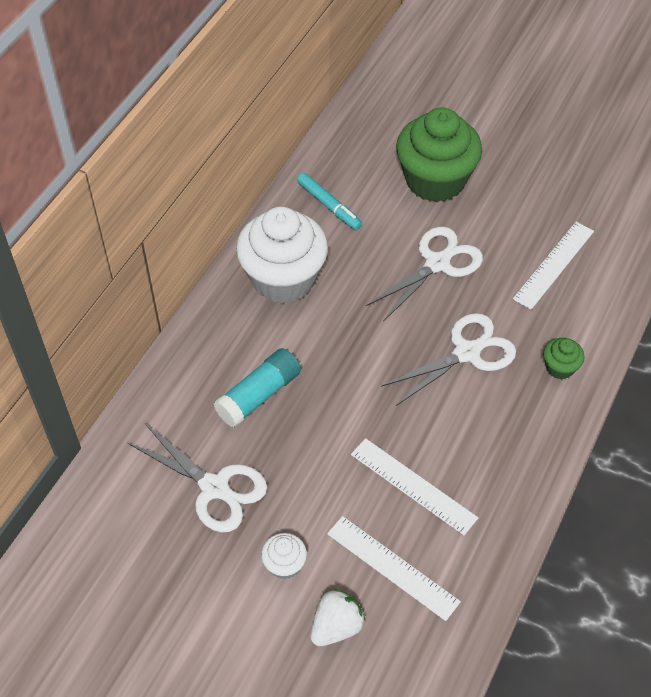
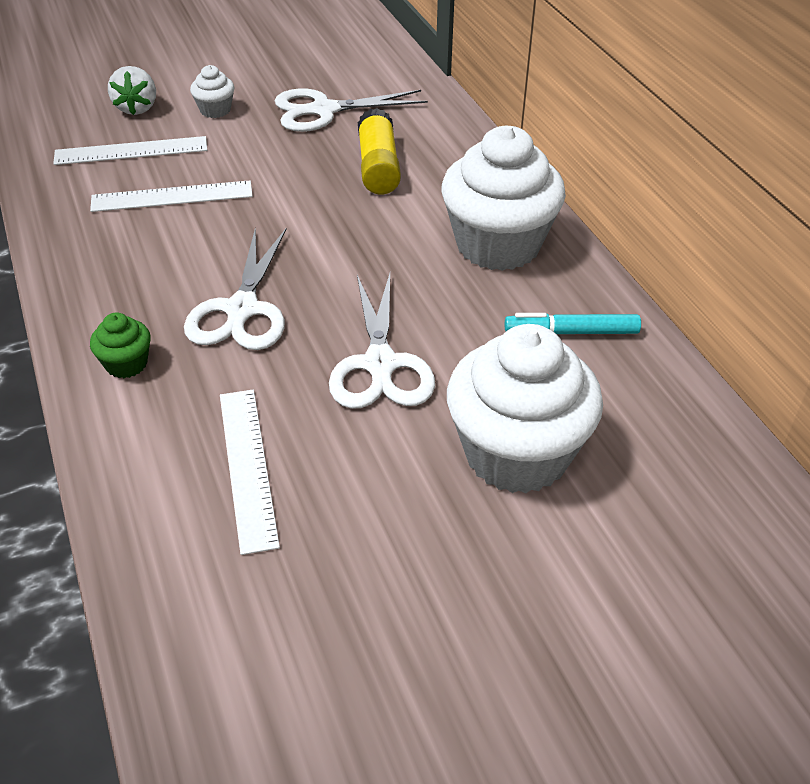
camera: 130 degrees right, 10 degrees down
(259, 395) = (378, 167): turquoise glue stick -> yellow glue stick
(435, 180) = (516, 453): green cupcake -> white cupcake

